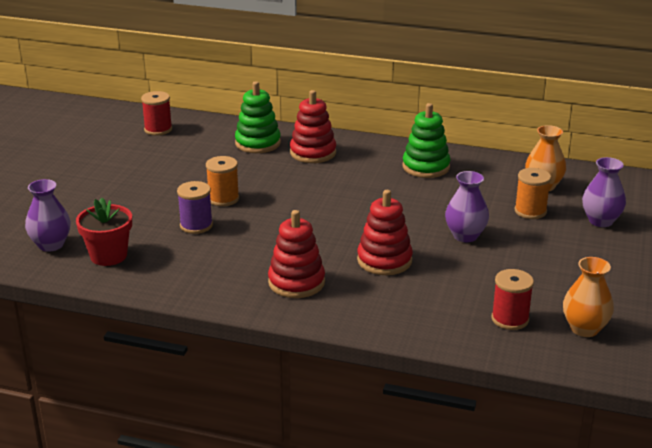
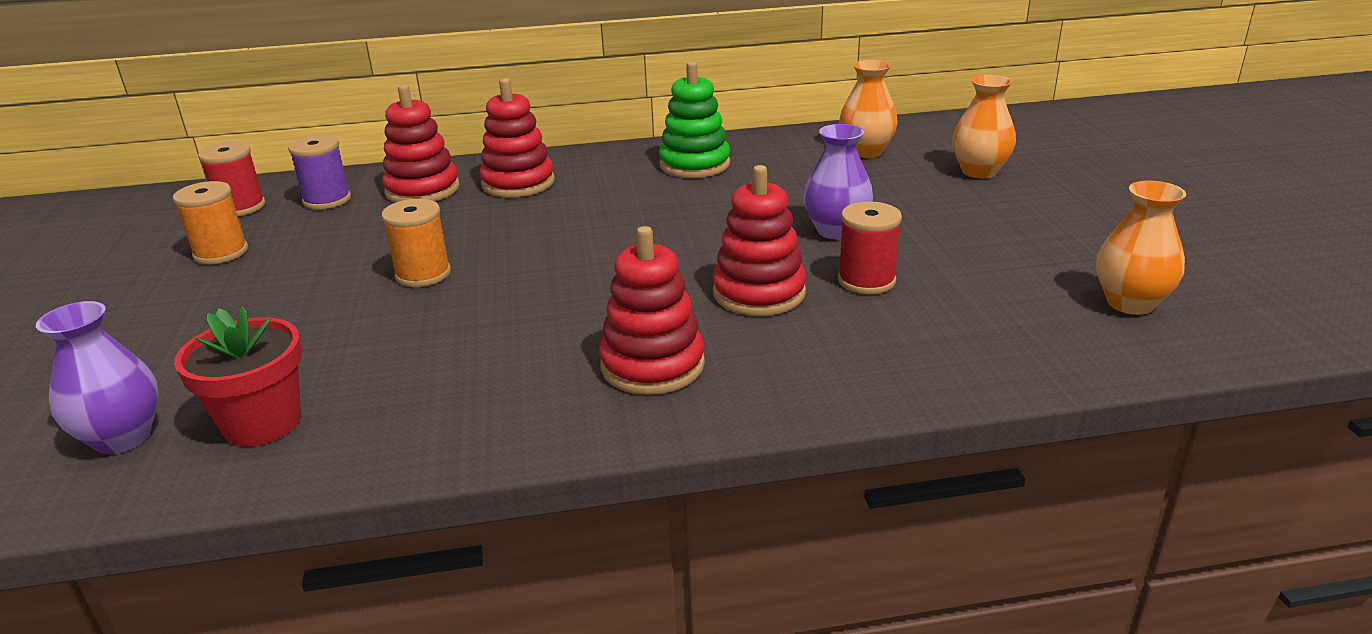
camera: 25 degrees left, 0 degrees up
(196, 225) = (404, 325): purple spool -> purple spool (327, 200)
(258, 143) = (422, 190): green stacking toy -> red stacking toy
(510, 319) = (1022, 321): red spool -> red spool (866, 281)
(530, 211) = (884, 182): orange spool -> orange spool (221, 253)
(600, 221) = (979, 172): purple vase -> orange vase

